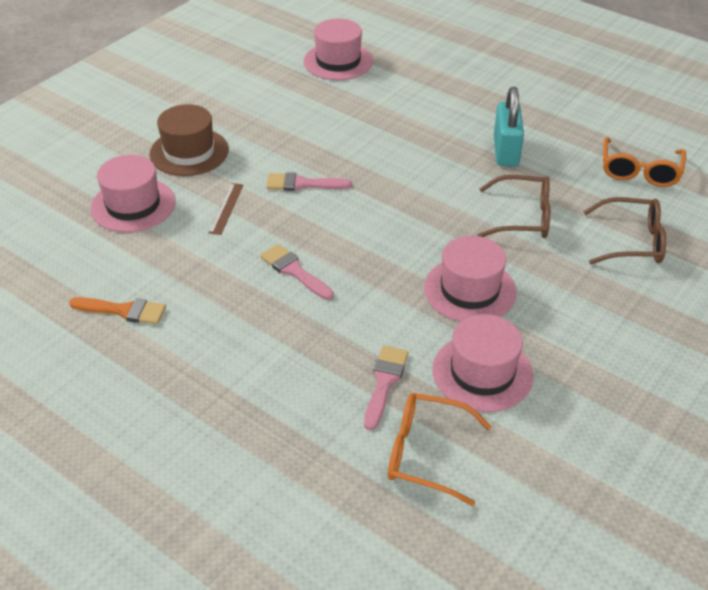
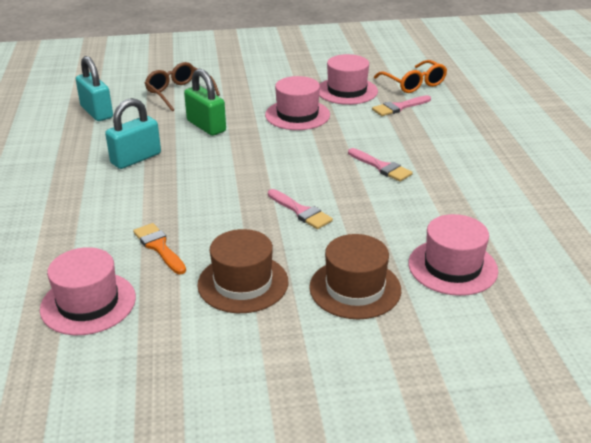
camera: 135 degrees left, 10 degrees down
(124, 310) = (520, 199): orange brush -> orange brush (159, 247)
(226, 208) = (379, 225): brown ruler -> none
(267, 116) = (243, 283): none -> brown hat
(294, 271) = (381, 167): pink brush -> pink brush turned 45 degrees counterclockwise
(522, 217) = (206, 126): brown glasses -> green padlock
(639, 171) = (97, 112): orange glasses -> turquoise padlock

